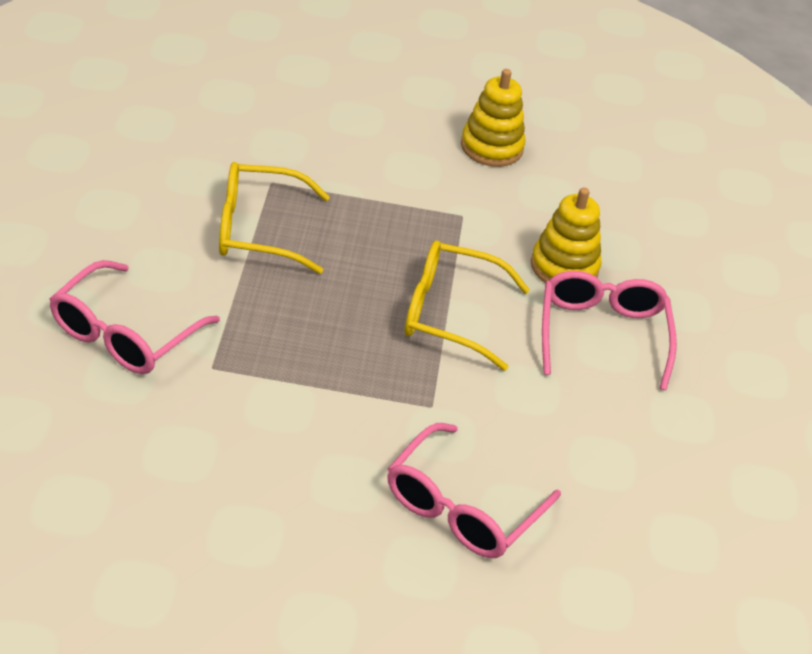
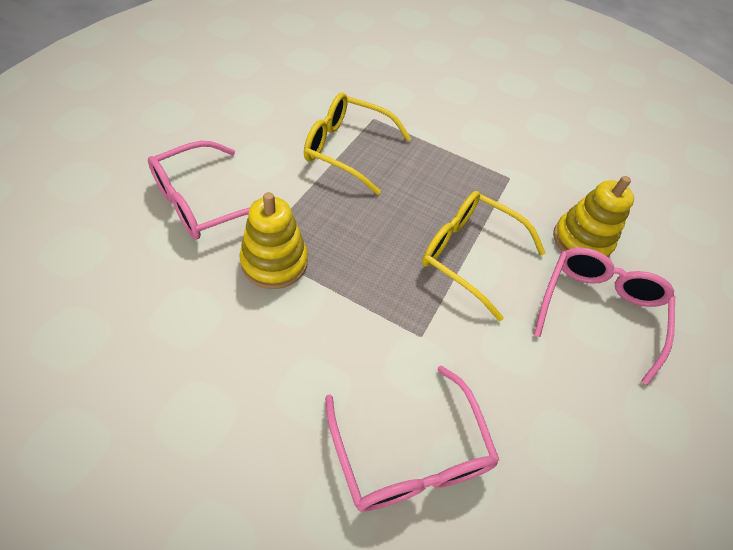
camera: 20 degrees right, 10 degrees up
(463, 507) = (409, 453): pink glasses -> pink glasses turned 75 degrees counterclockwise
(491, 147) = (551, 132): yellow stacking toy -> yellow stacking toy (274, 262)

